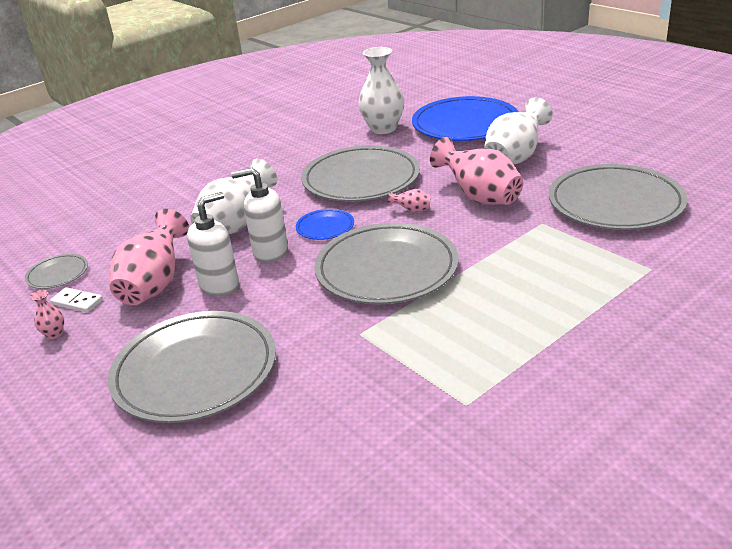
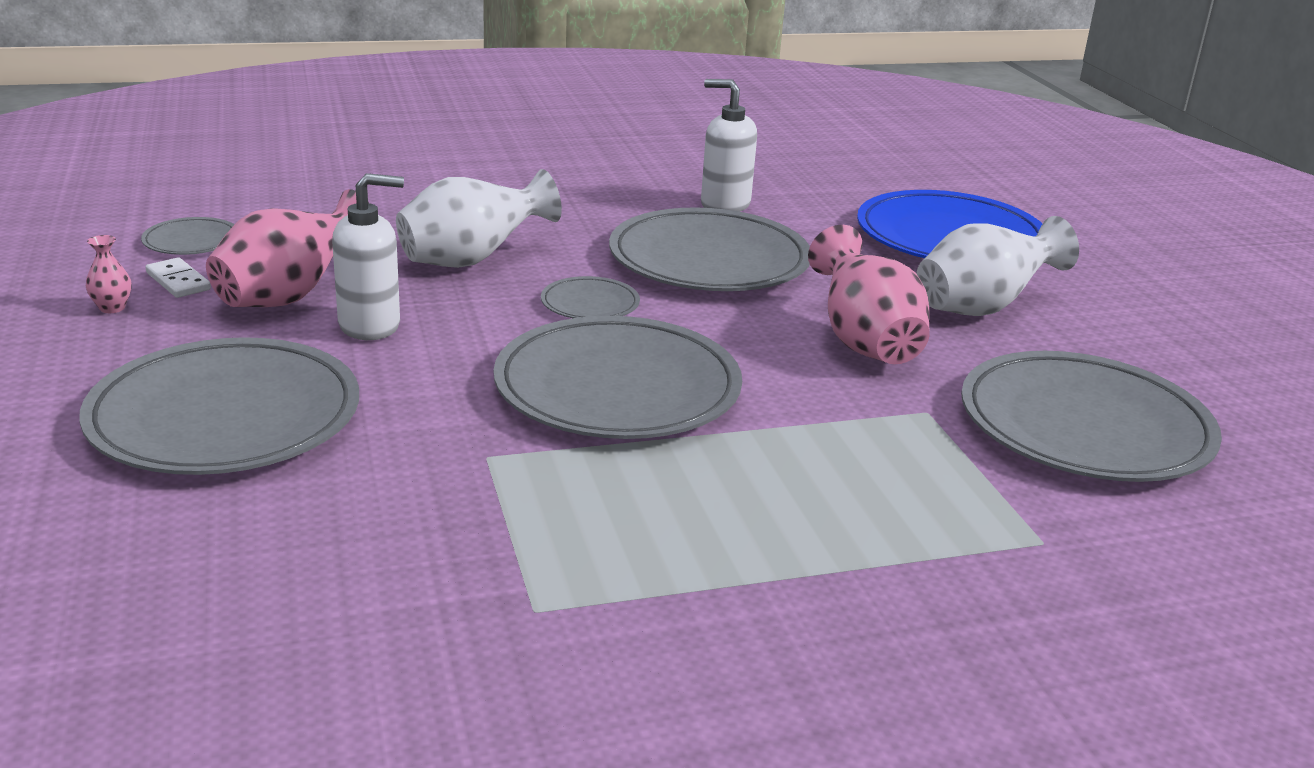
camera: 20 degrees right, 5 degrees down
(270, 252) = (480, 308): white soap dispenser -> white soap dispenser (724, 205)
(325, 227) = (590, 304): blue plate -> grey plate
(383, 128) = (815, 205): white vase -> none
(412, 210) = (740, 325): pink vase -> none

